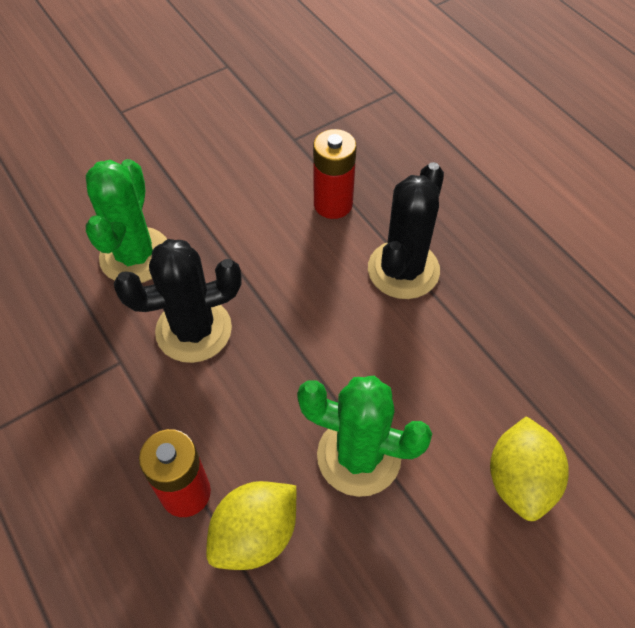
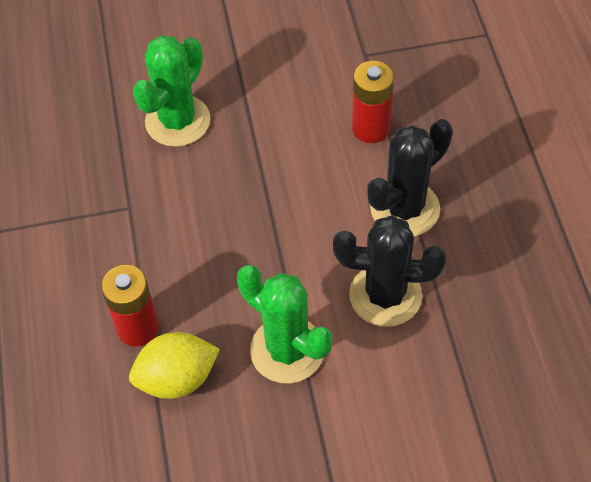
camera: 25 degrees right, 0 degrees up
(194, 330) = (199, 201): black cactus -> black cactus (385, 295)
(519, 480) = (412, 418): yellow lemon -> none

